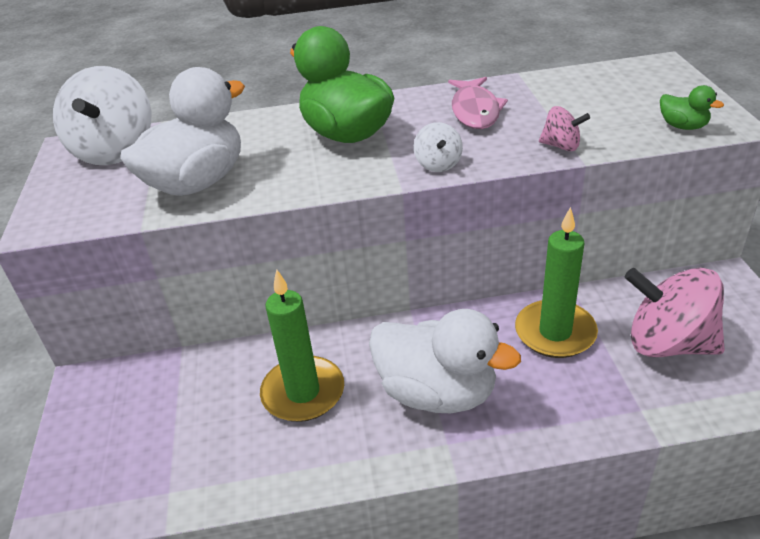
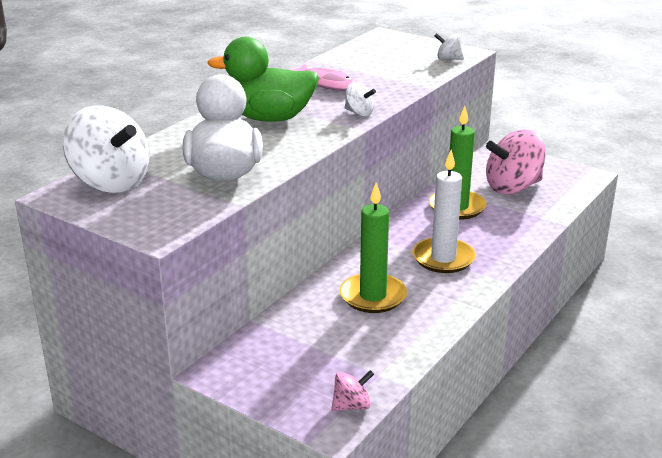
camera: 50 degrees left, 10 degrees down
(437, 392) = (443, 258): white duck -> white candle
(561, 146) = (407, 85): pink spinning top -> pink spinning top (351, 406)
(683, 126) = (448, 59): green duck -> white spinning top

